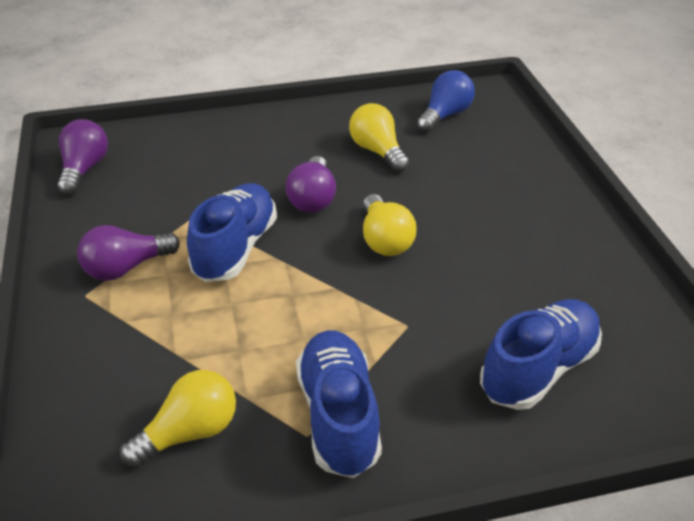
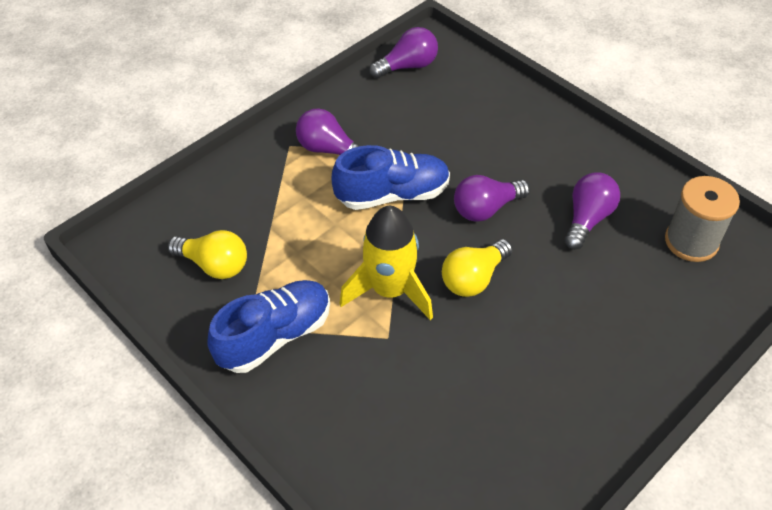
camera: 60 degrees right, 10 degrees up
(352, 300) = (390, 290): none -> yellow rocket
(377, 151) = (587, 219): yellow light bulb -> purple light bulb
(445, 115) = (691, 241): blue light bulb -> grey spool
(538, 369) = (401, 444): blue shoe -> none

